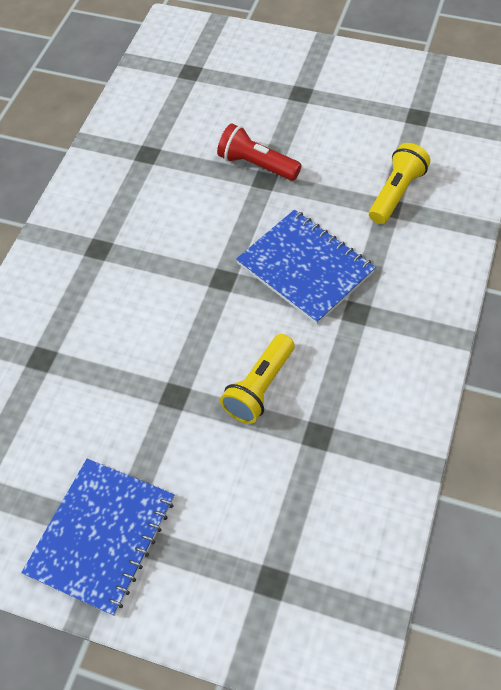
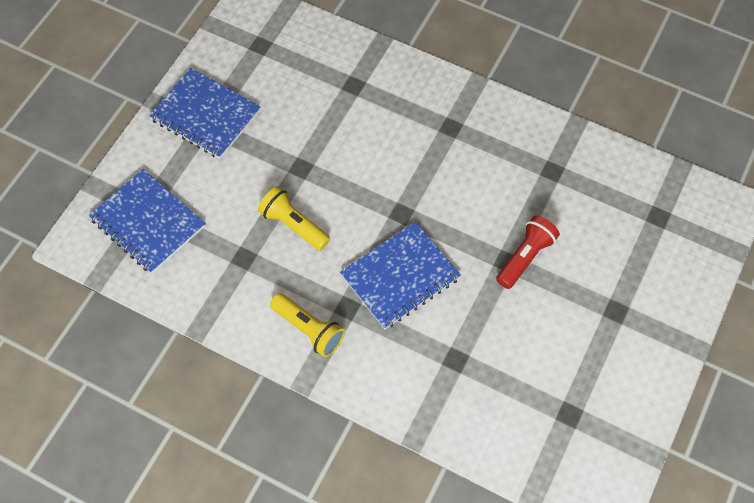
camera: 95 degrees right, 5 degrees up
(290, 572) = (148, 222): none -> blue notebook
(396, 193) = (471, 369): yellow flashlight -> yellow flashlight (308, 329)

